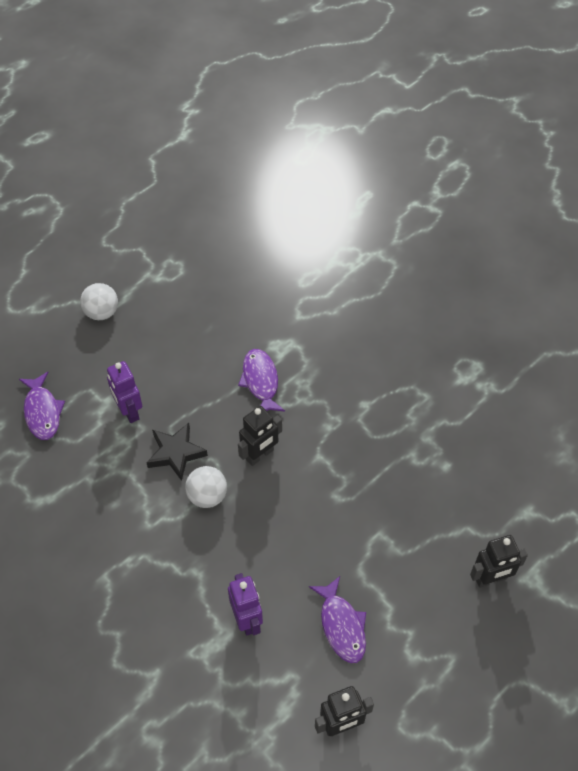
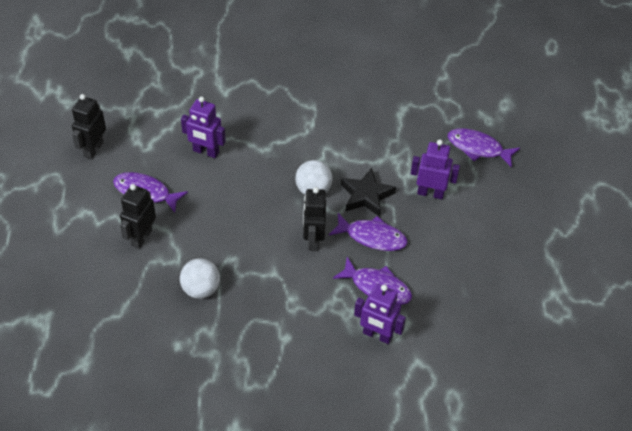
camera: 130 degrees right, 5 degrees down
(102, 312) = (546, 234): white ball -> white ball (201, 289)
(216, 418) = (372, 237): none -> purple fish
(302, 352) = (377, 335): none -> purple robot
(491, 579) = (72, 296): black robot -> black robot (141, 237)

